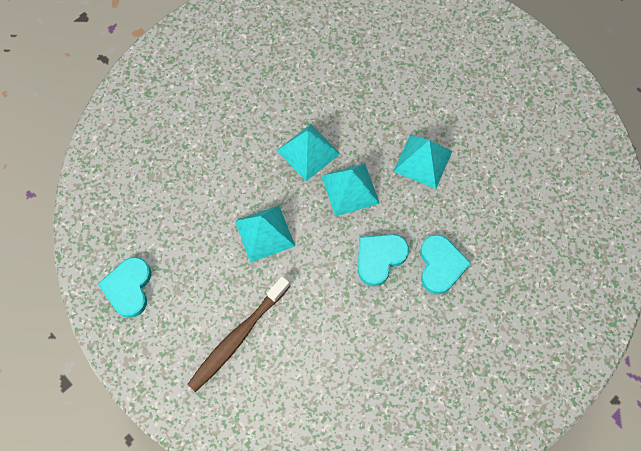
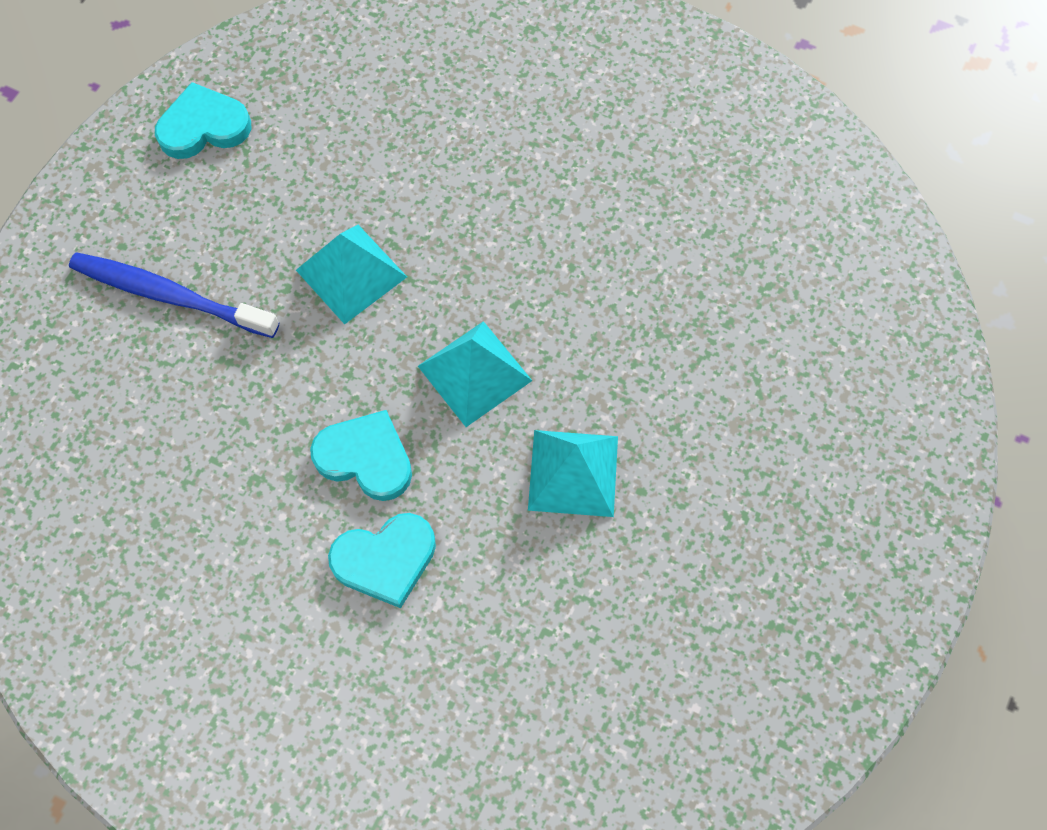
camera: 70 degrees right, 0 degrees up
(238, 337) = (171, 296): brown toothbrush -> blue toothbrush
(308, 152) = (519, 288): turquoise pyramid -> none

